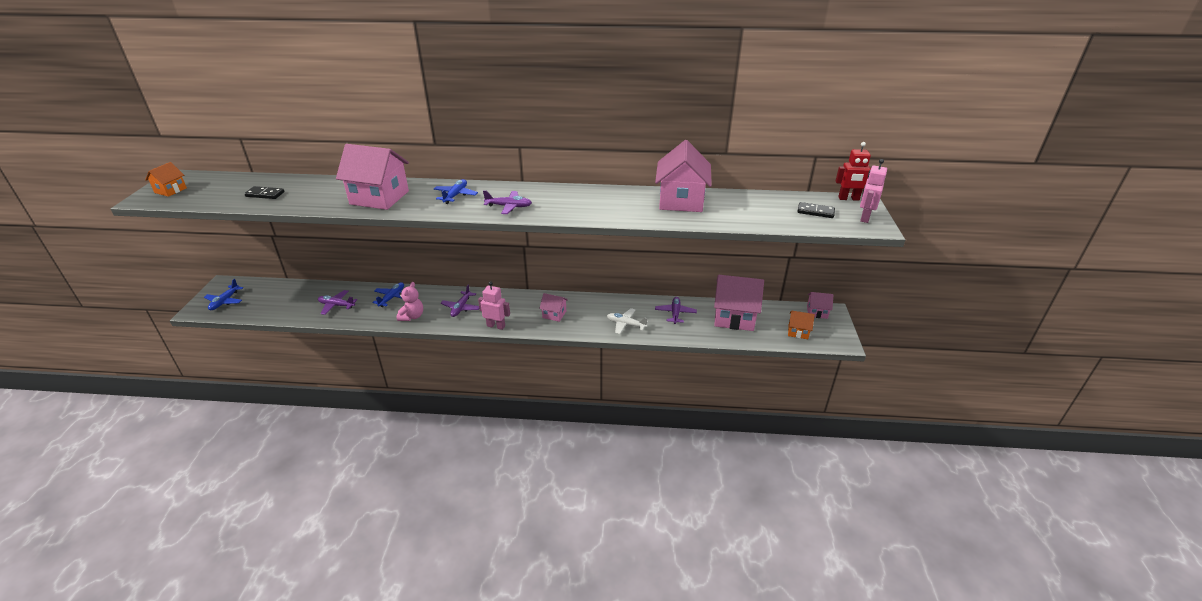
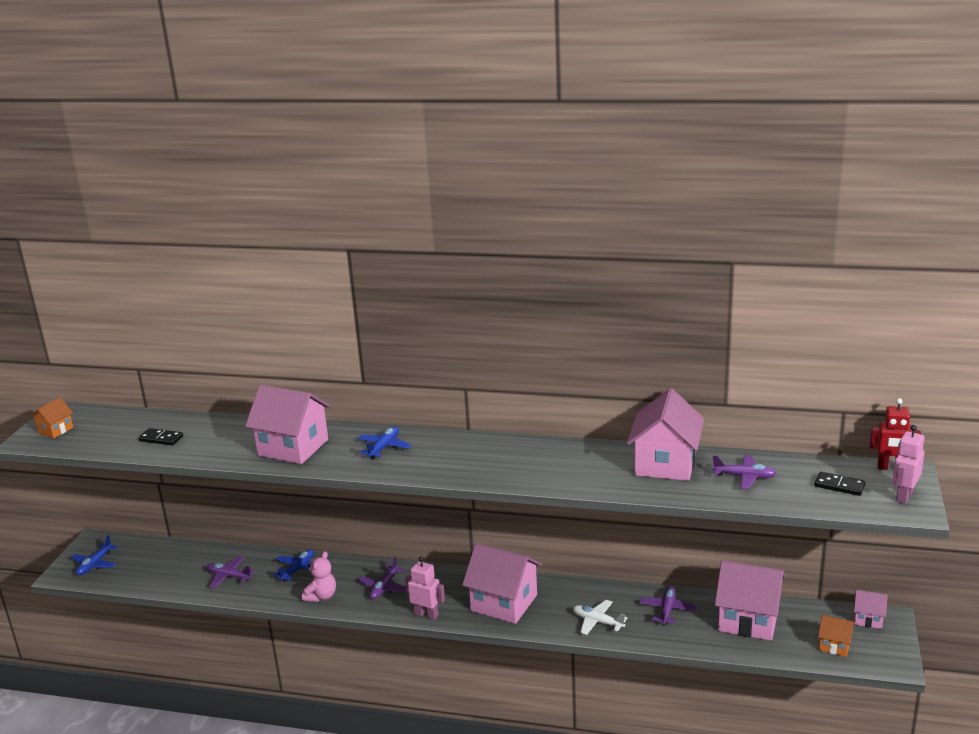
camera: 10 degrees right, 10 degrees down
(509, 206) = (447, 465): purple plane -> purple plane (744, 477)
(554, 314) = (504, 603): pink house -> pink house, size x2.03

